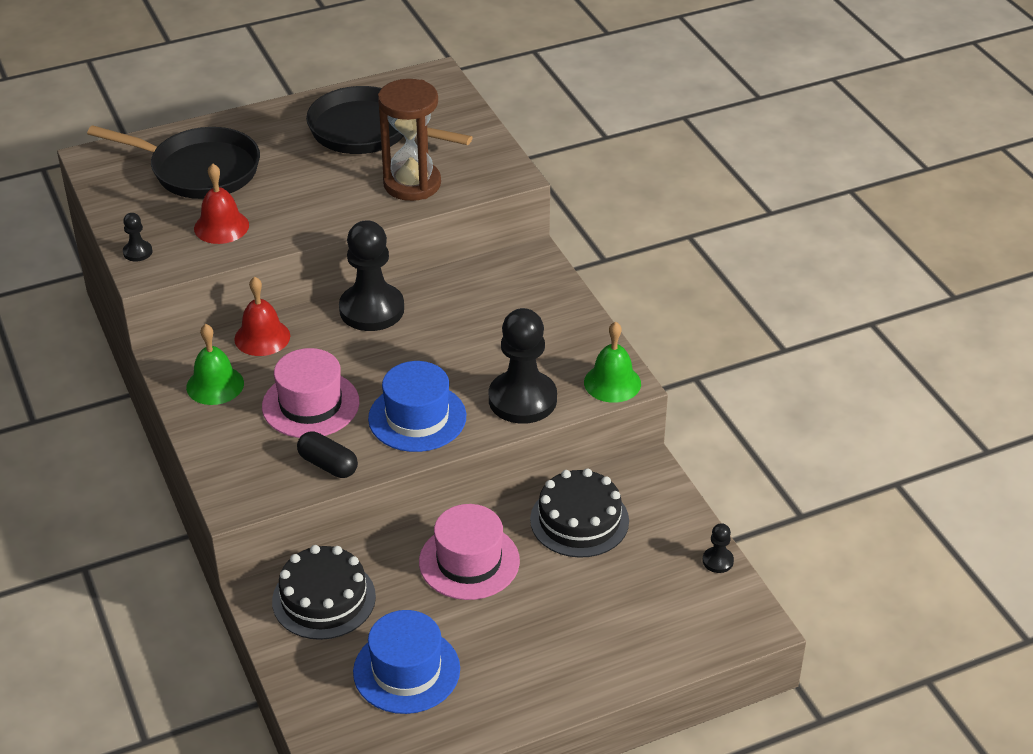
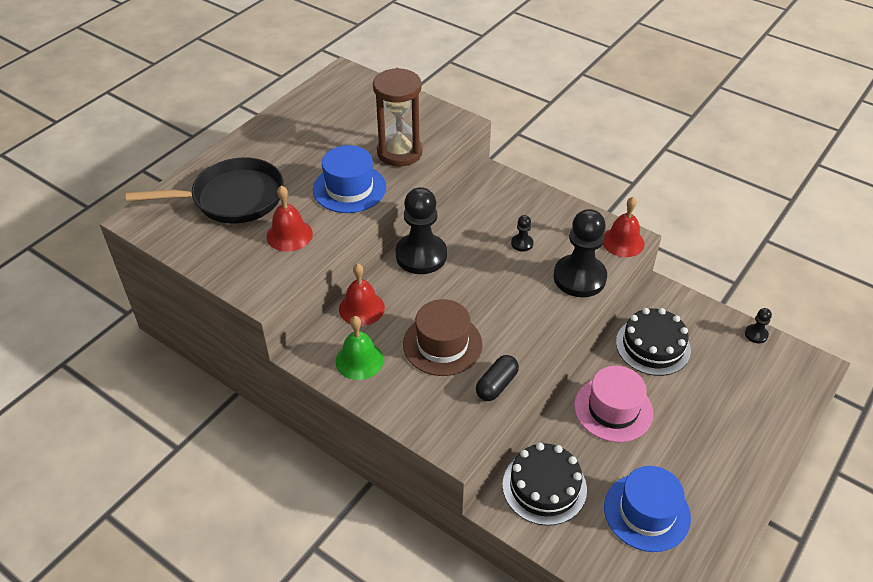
camera: 30 degrees left, 5 degrees up
(137, 252) = (241, 280): black pawn -> black pawn (522, 243)
(310, 404) = (442, 344): pink hat -> brown hat
(328, 465) = (496, 385): black capsule -> black capsule turned 60 degrees counterclockwise
(367, 131) = (332, 126): black pan -> none
(417, 417) = (524, 321): blue hat -> blue hat (349, 188)
(612, 383) = (623, 242): green bell -> red bell

